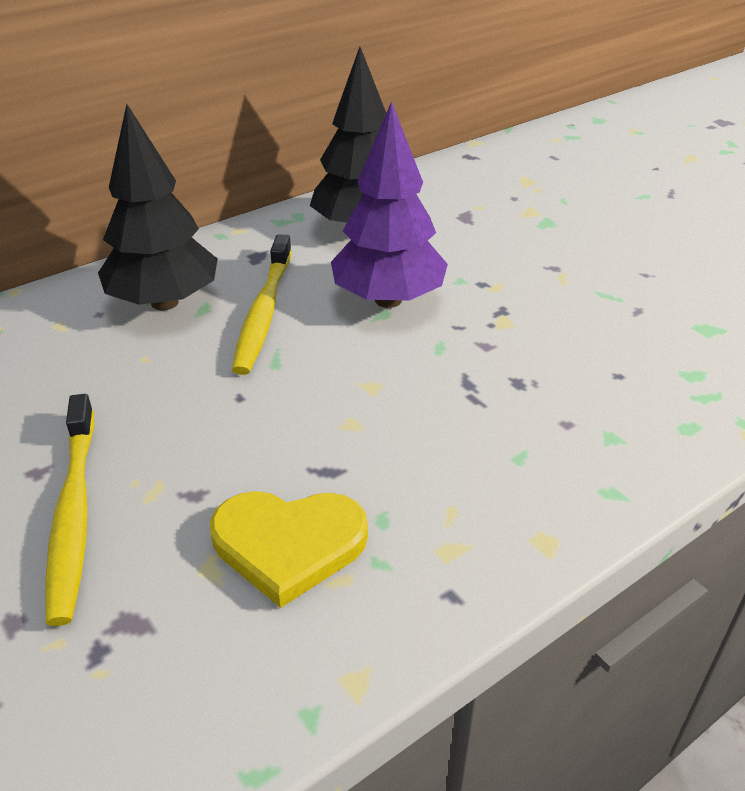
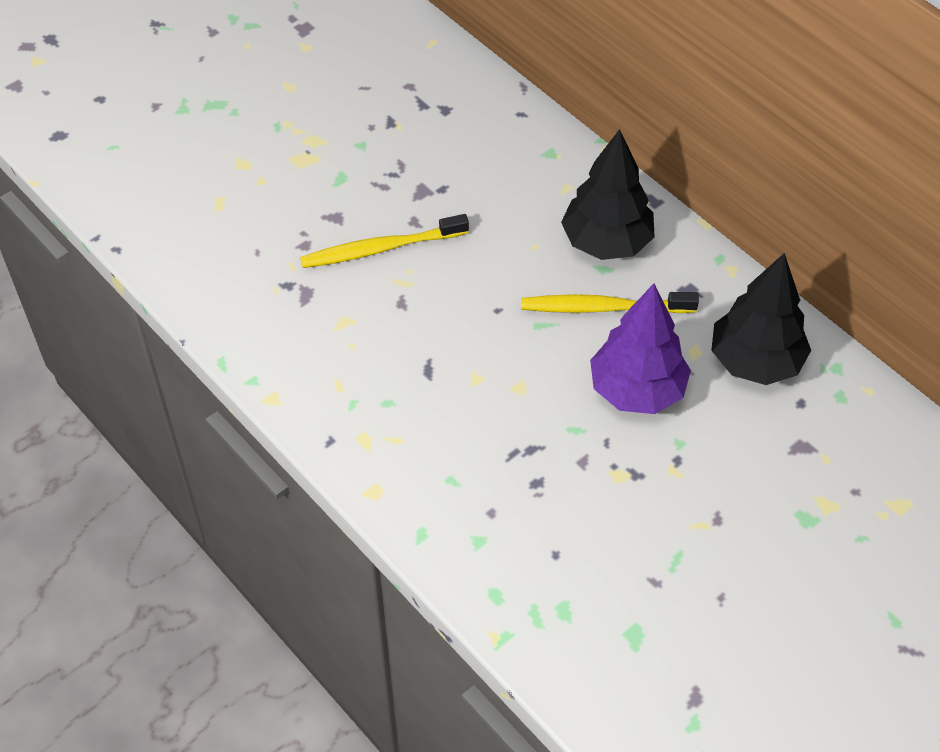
camera: 85 degrees right, 15 degrees up
(288, 544) = (363, 356): yellow heart -> none

